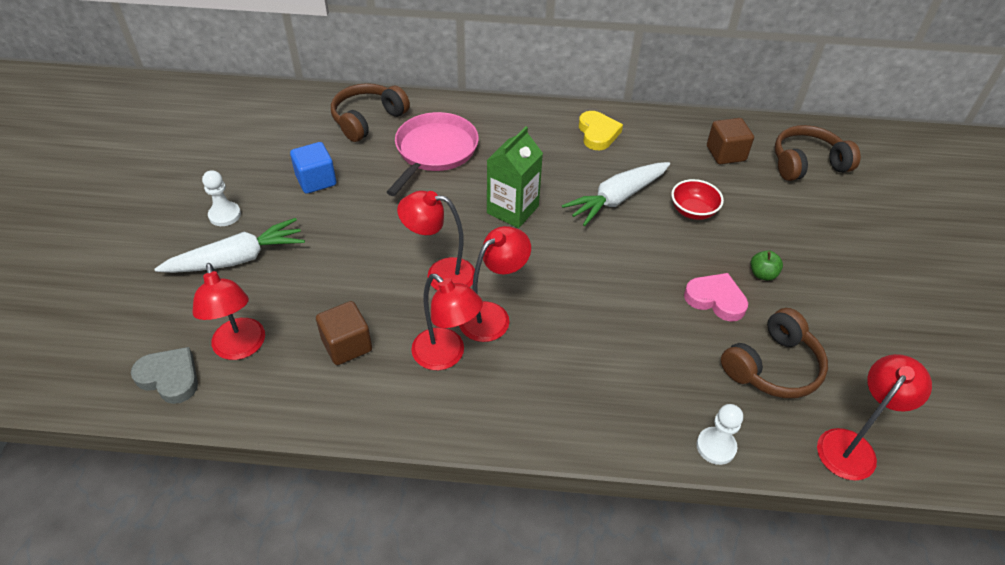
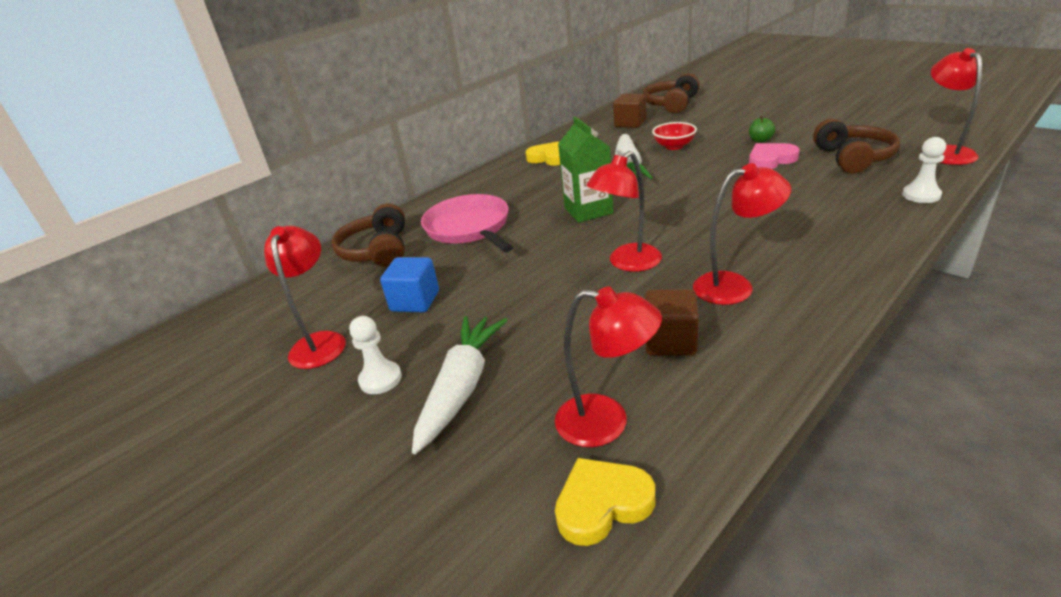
camera: 45 degrees left, 15 degrees down
(170, 377) = (602, 504): grey heart -> yellow heart
(492, 315) = (705, 250): red lamp -> red lamp (320, 342)

